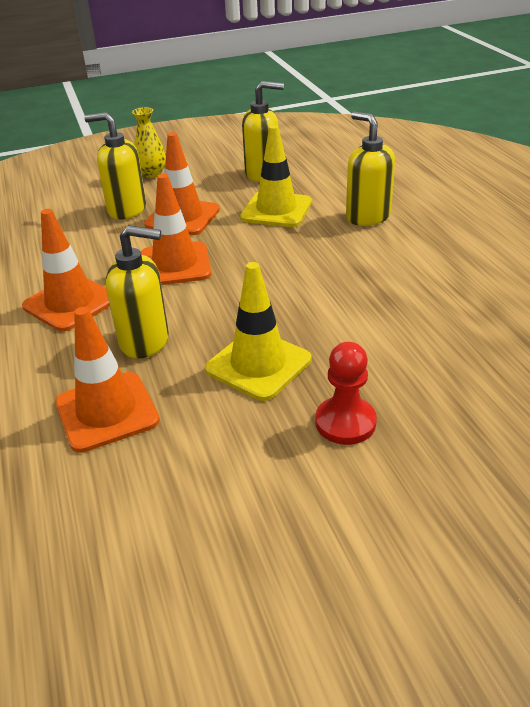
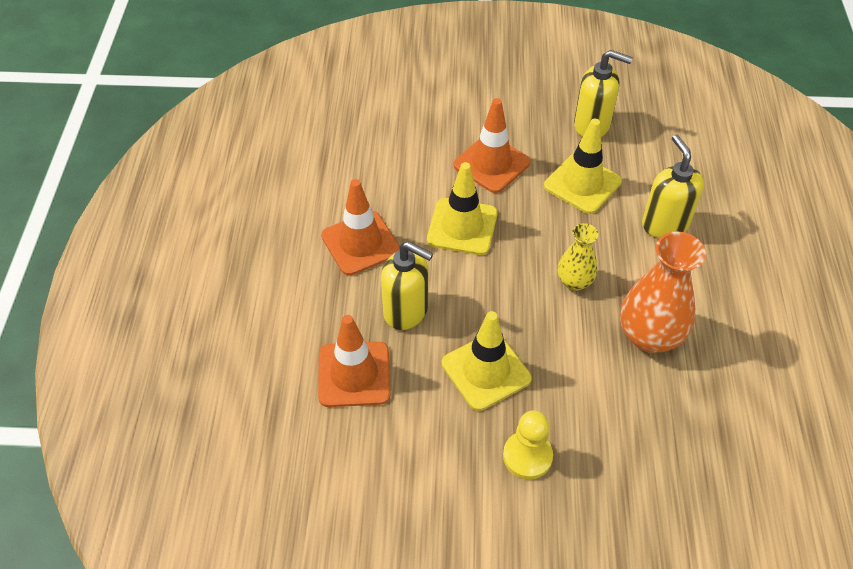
camera: 20 degrees right, 15 degrees up
(126, 210) = (444, 135): yellow soap dispenser -> none
(152, 174) = (486, 88): yellow vase -> yellow vase (574, 281)
(175, 265) = (462, 227): orange traffic cone -> yellow traffic cone
(345, 422) = (527, 456): red pawn -> yellow pawn
(406, 292) = (649, 336): none -> orange vase

